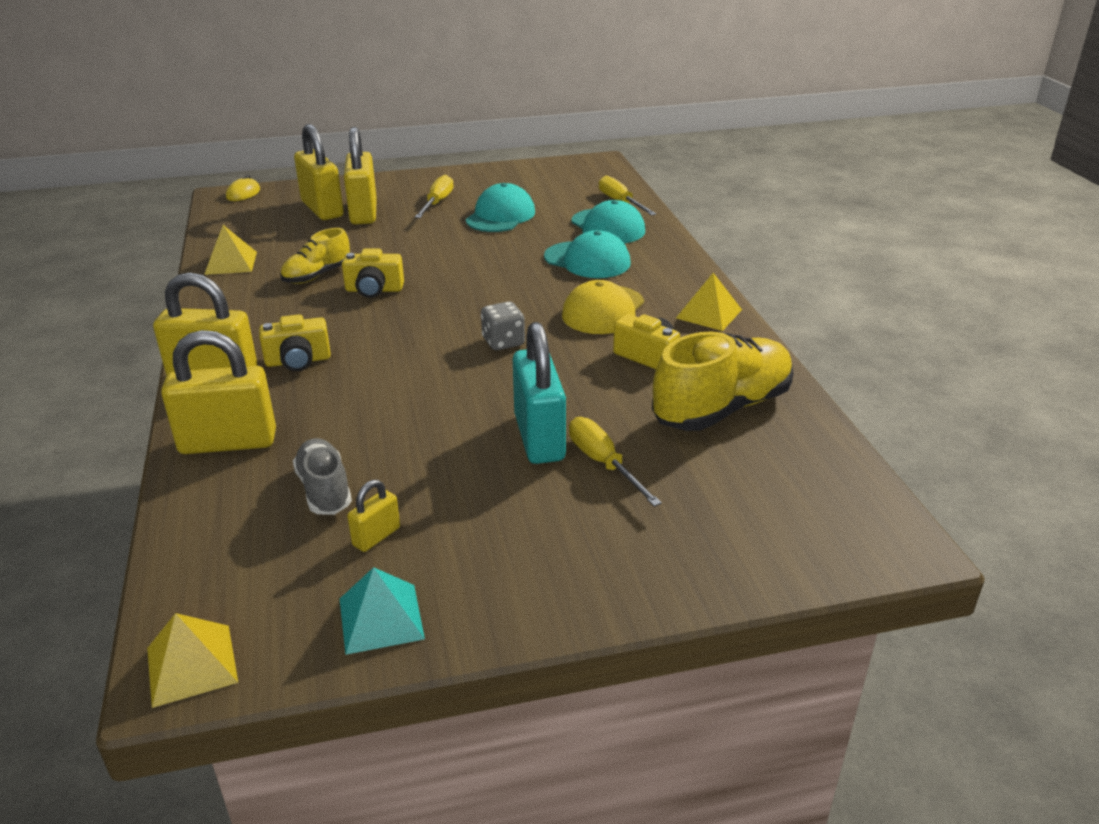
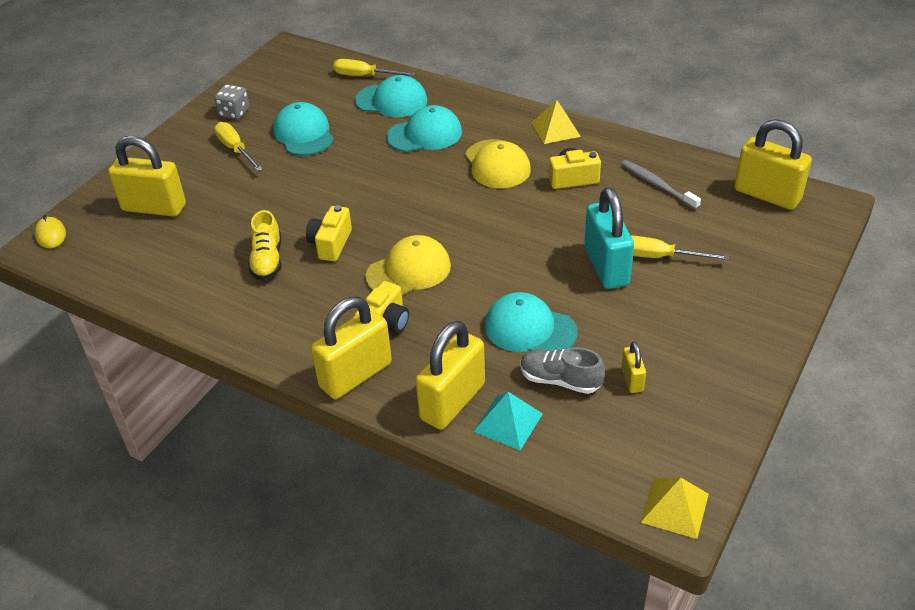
camera: 45 degrees left, 10 degrees up
(231, 263) = (178, 294): yellow pyramid -> none
(363, 213) = (195, 191): yellow padlock -> yellow padlock (767, 195)
(374, 290) = (331, 244): yellow camera -> yellow camera turned 150 degrees clockwise
(381, 618) = (708, 412): turquoise pyramid -> turquoise pyramid (508, 422)
(382, 437) = (530, 329): none -> turquoise cap
(386, 339) = (409, 271): none -> yellow cap
(503, 342) = (481, 224): grey dice -> grey dice (234, 113)
(539, 437) = (606, 266): turquoise padlock -> turquoise padlock turned 45 degrees clockwise
(722, 408) = (657, 185): yellow shoe -> grey toothbrush

